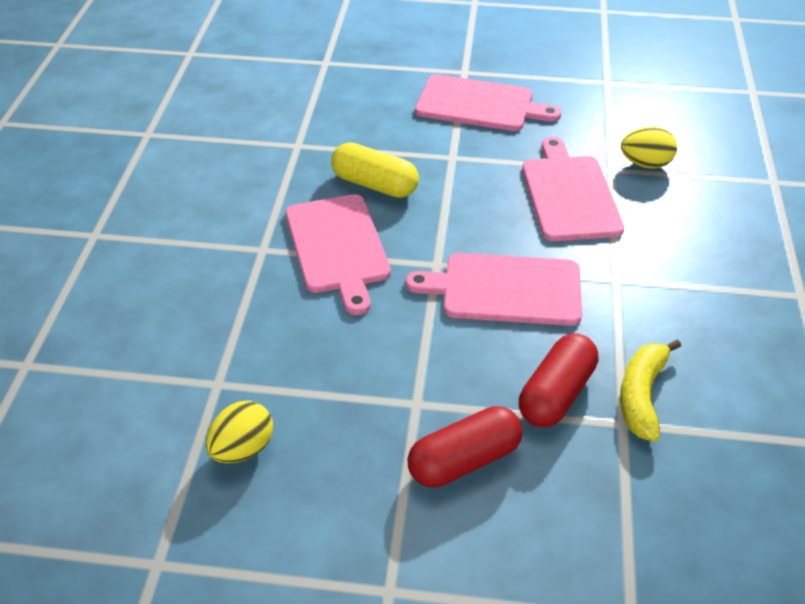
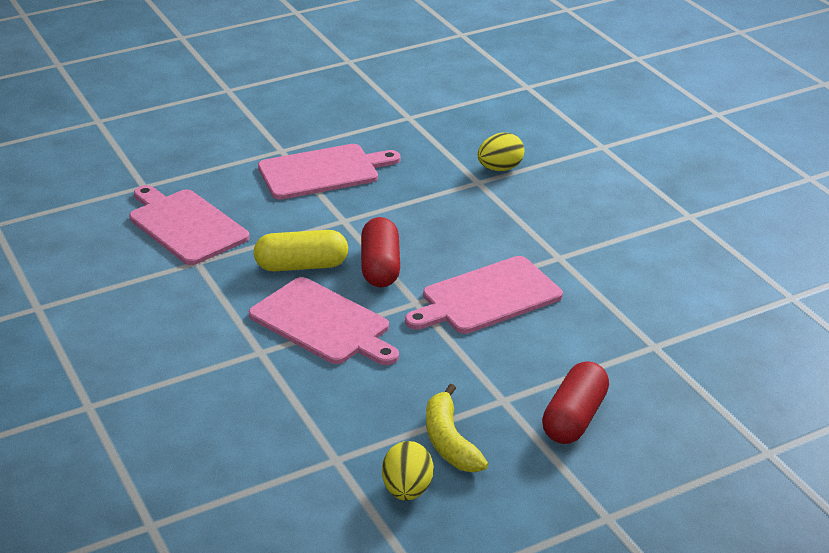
camera: 35 degrees left, 10 degrees down
(556, 394) = (593, 348): red capsule -> red capsule (380, 267)
(569, 194) = (465, 212): pink cutting board -> pink cutting board (185, 225)
(642, 395) = (649, 323): yellow banana -> yellow banana (449, 441)

